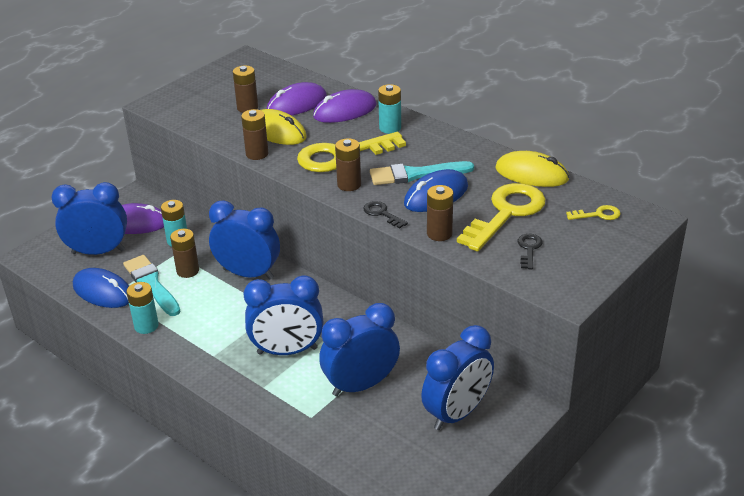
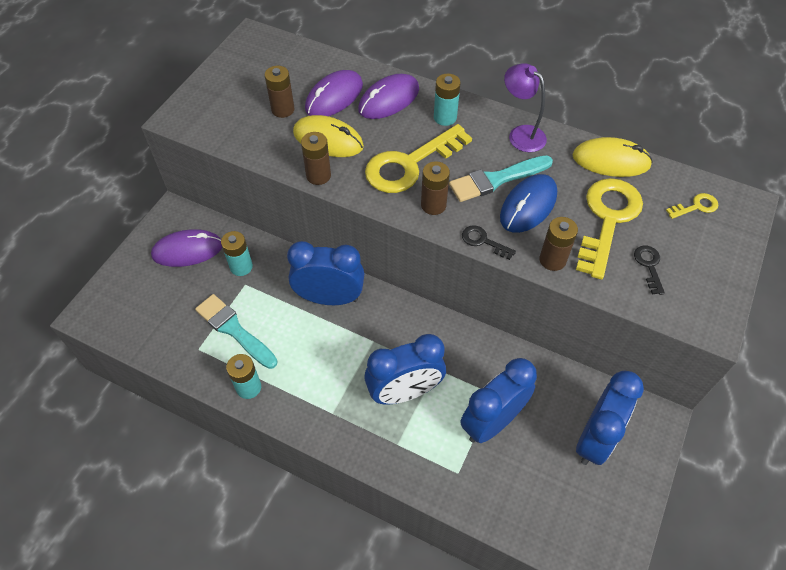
camera: 15 degrees left, 20 degrees up
(98, 251) = (161, 296): blue clock -> none
(103, 292) = (186, 349): blue mouse -> none
(188, 271) = (266, 305): brown battery -> none
(455, 146) = (521, 134): none -> purple lamp

